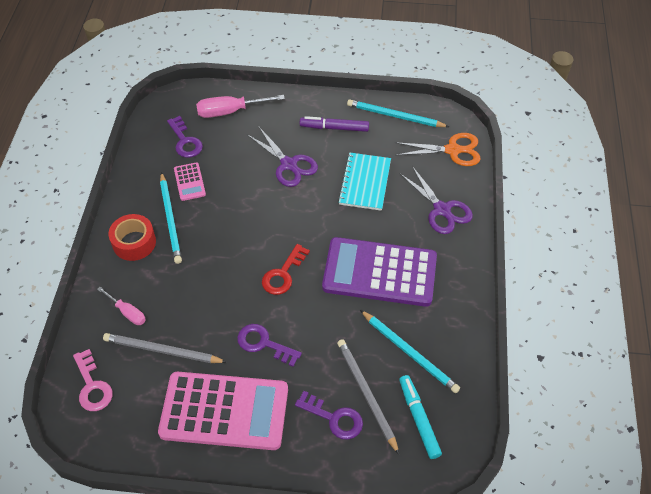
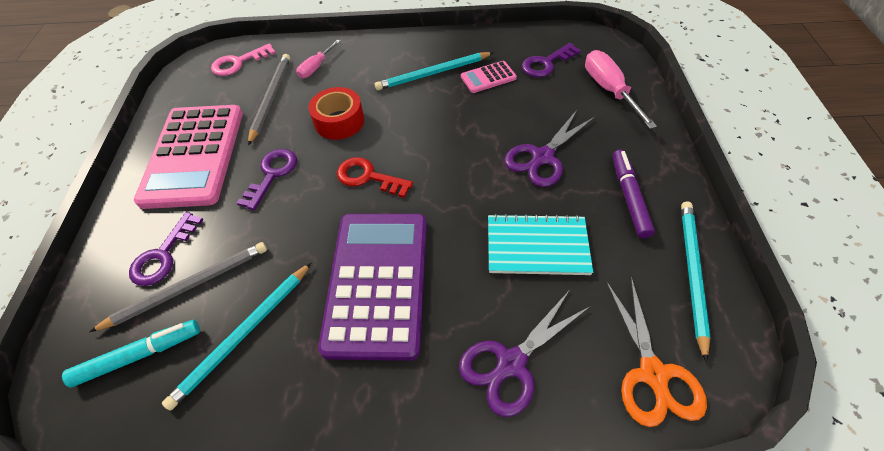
camera: 85 degrees right, 0 degrees up
(134, 242) = (399, 55): red tape -> red tape (339, 121)

